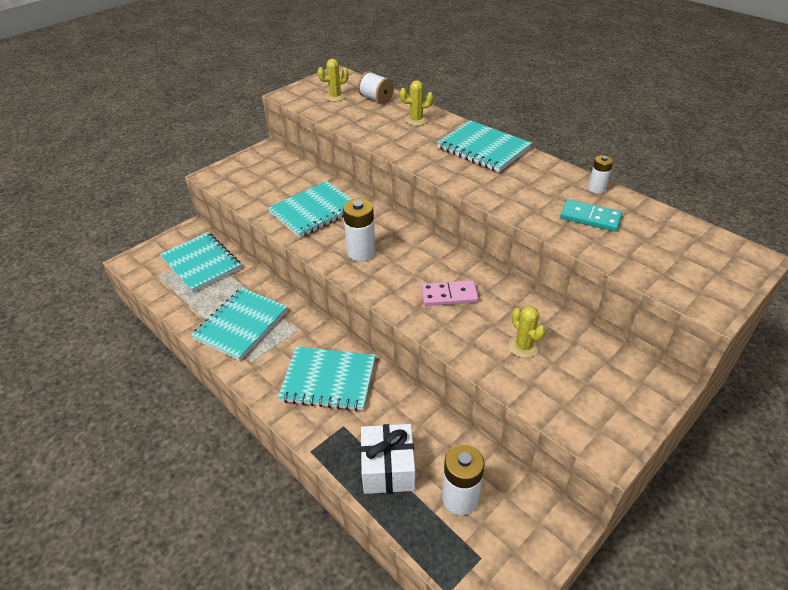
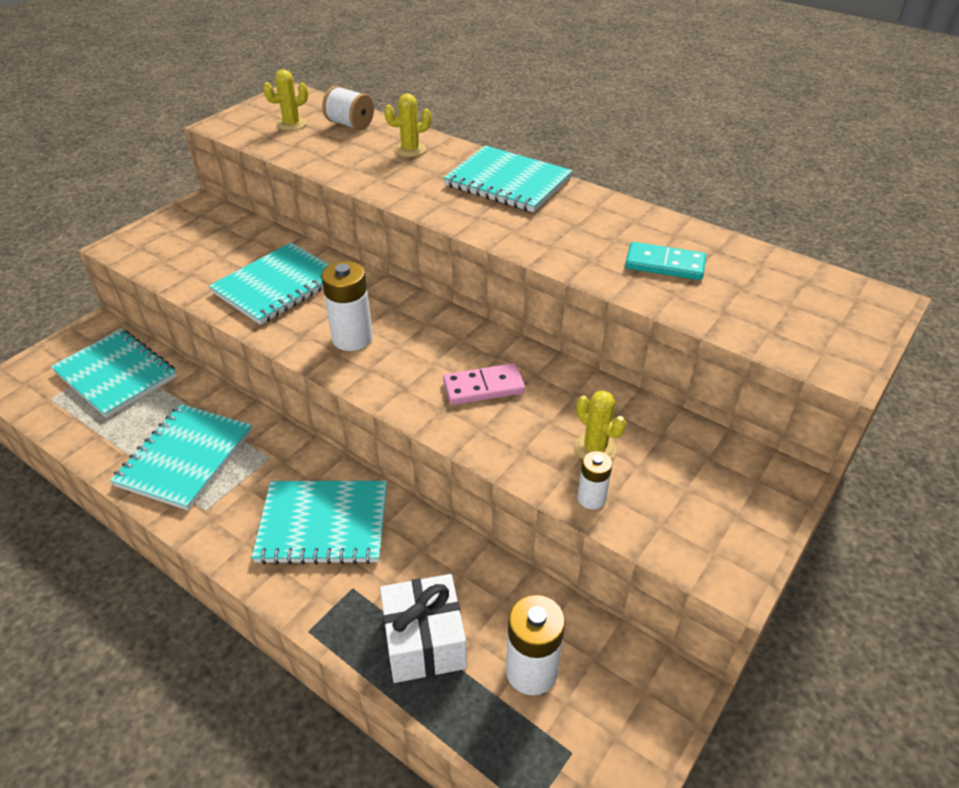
camera: 10 degrees left, 0 degrees up
(596, 188) = (666, 225): white battery -> white battery (591, 498)

